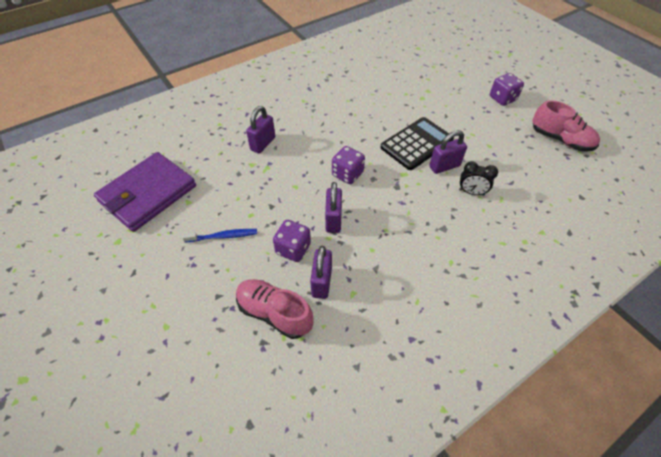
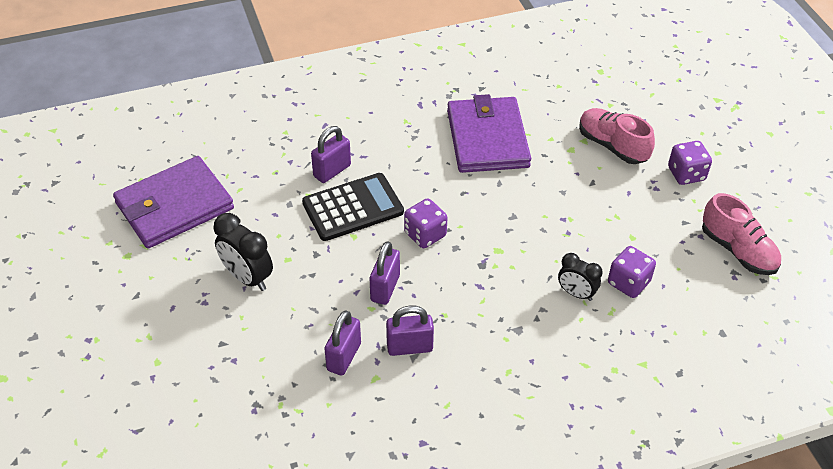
camera: 15 degrees right, 5 degrees down
(223, 236) = (247, 277): blue toothbrush -> black clock
(274, 313) = (278, 377): pink shoe -> pink shoe (612, 146)
(293, 249) = (324, 311): purple dice -> purple dice (628, 283)
(364, 101) = (487, 138): none -> purple wallet
(416, 144) = (533, 214): black calculator -> black calculator (353, 208)
(444, 166) = (556, 252): purple padlock -> purple padlock (409, 347)

